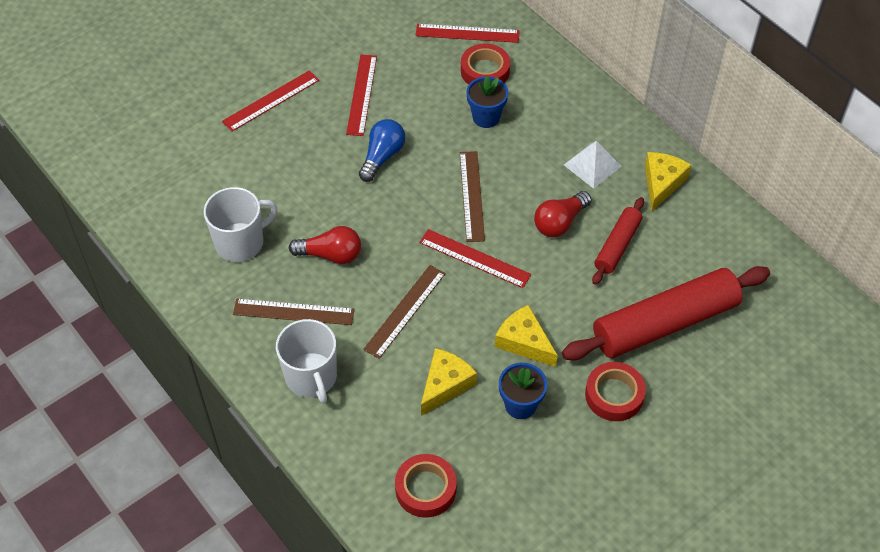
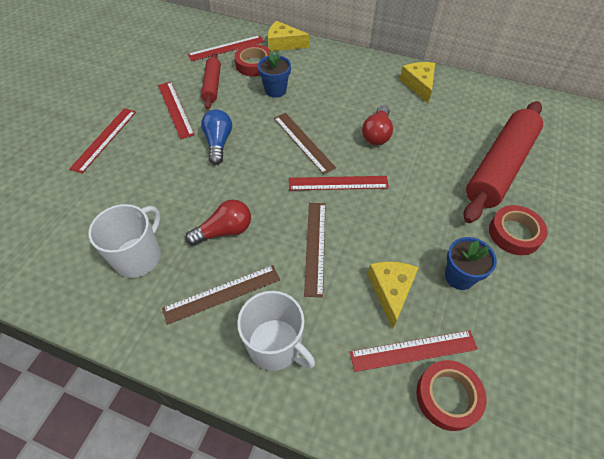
camera: 30 degrees left, 0 degrees up
(425, 441) = (413, 351): none -> red ruler
(524, 342) = (421, 226): yellow cheese -> yellow cheese (283, 44)
(592, 165) = (368, 91): white pyramid -> none
(617, 246) = (426, 132): red rolling pin -> red rolling pin (212, 85)

